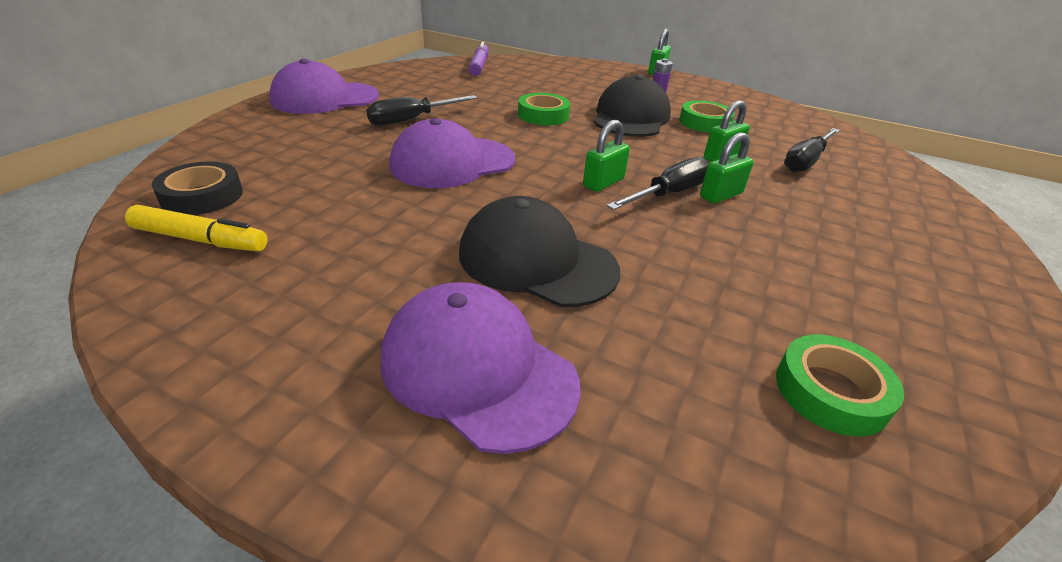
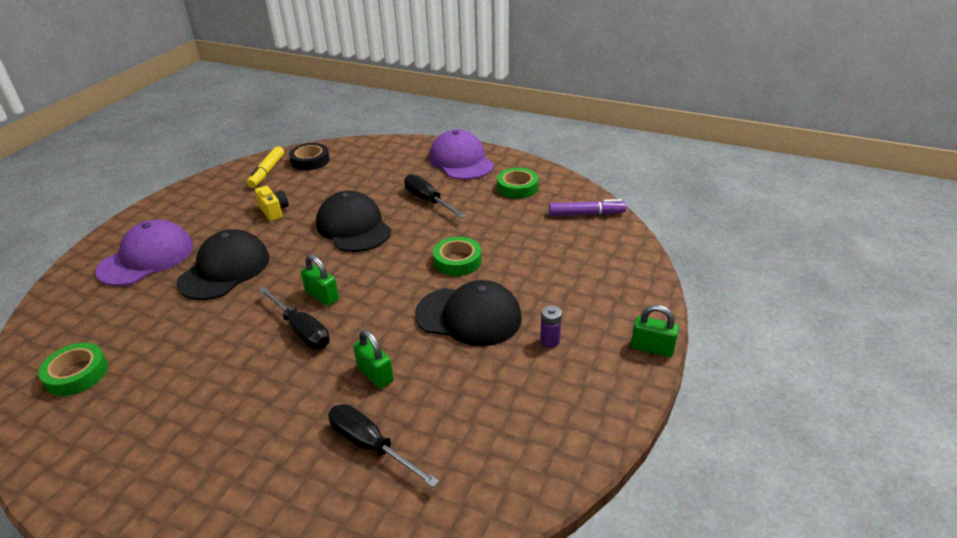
camera: 90 degrees right, 0 degrees up
(370, 225) = (274, 211): none -> yellow camera
(452, 163) = (353, 227): purple cap -> black cap
(704, 123) = (469, 373): green tape -> green tape (517, 187)
(721, 195) = (297, 362): green padlock -> none

